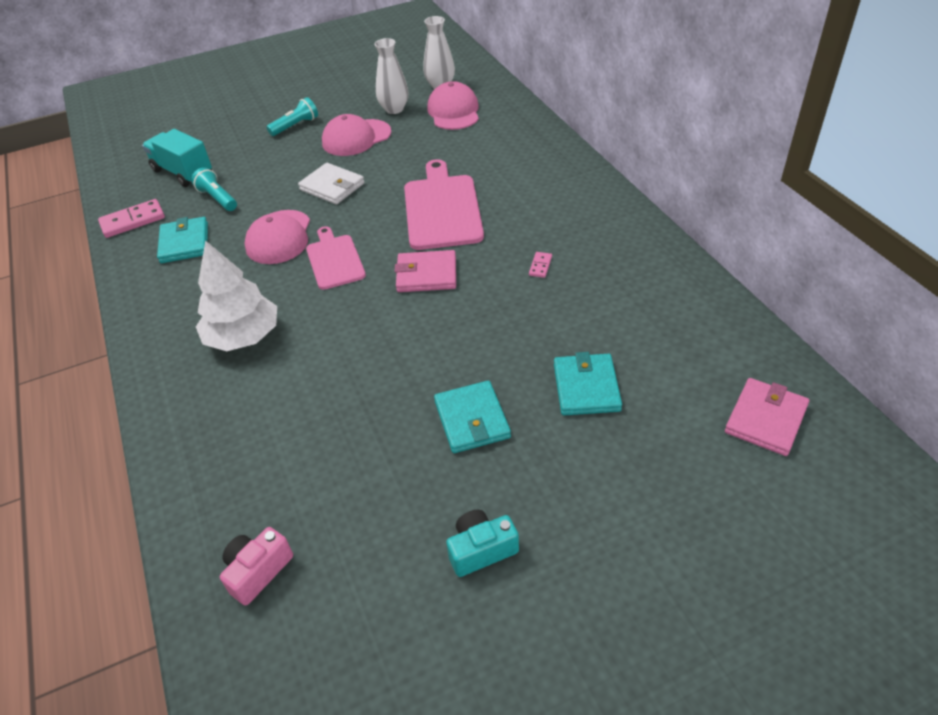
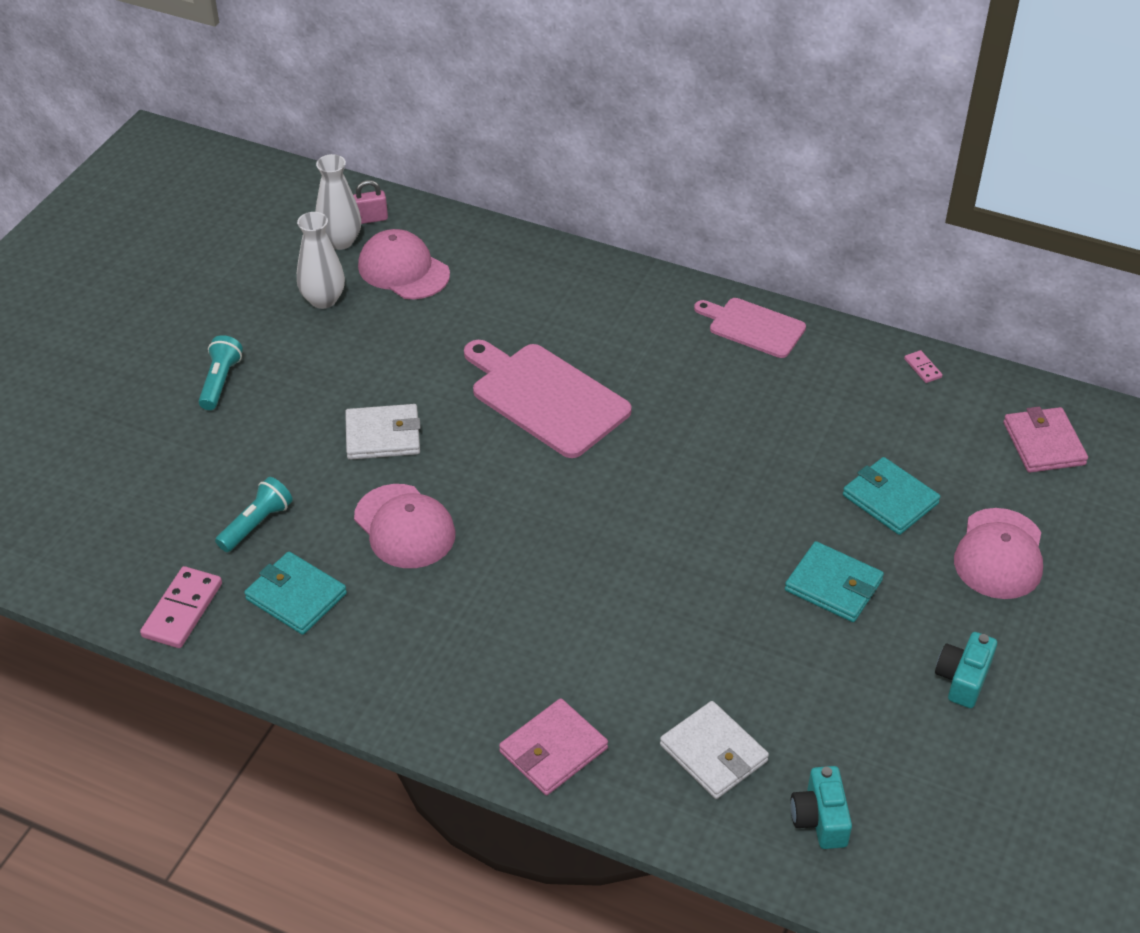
camera: 45 degrees left, 0 degrees up
(182, 172) = (153, 517): turquoise truck -> none
(217, 199) = (256, 524): turquoise flashlight -> turquoise flashlight turned 120 degrees clockwise
(244, 337) = (520, 648): white tree -> none
(256, 474) = (713, 753): none -> white wallet
(258, 571) = (820, 818): pink camera -> turquoise camera
(334, 260) = (504, 516): pink cutting board -> pink cutting board (753, 327)
(356, 138) = (326, 360): pink cap -> pink cap (999, 554)
(426, 274) = (622, 477): pink wallet -> pink wallet (553, 750)
(470, 81) = (371, 219): none -> pink padlock
(540, 266) = (719, 407): pink domino -> pink domino (922, 368)

